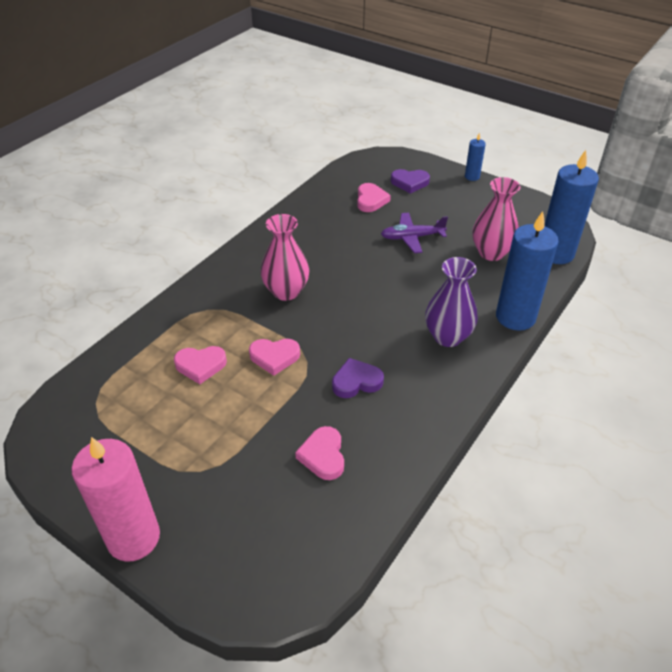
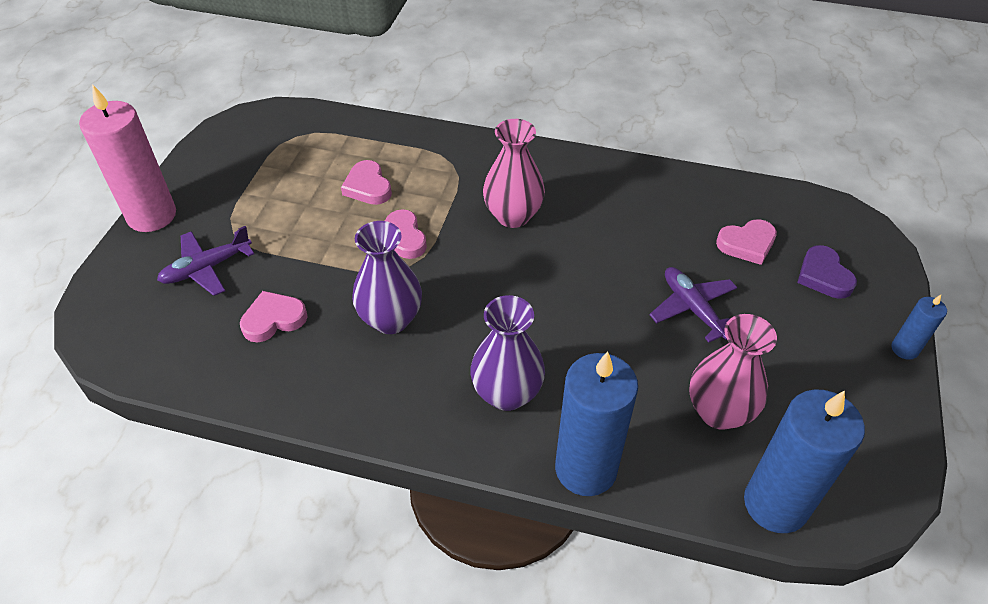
camera: 70 degrees right, 5 degrees up
(236, 497) = (207, 268): none -> purple plane
(356, 381) = (391, 319): purple heart -> purple vase

